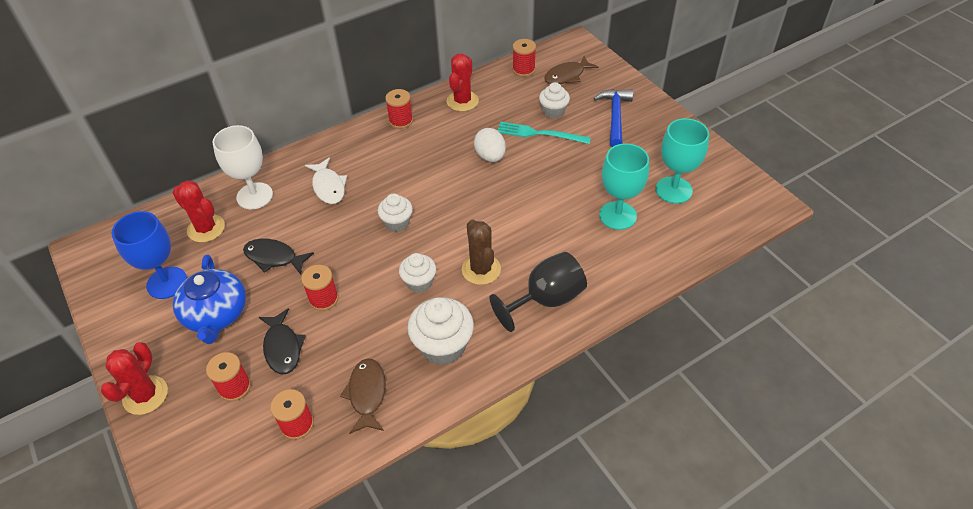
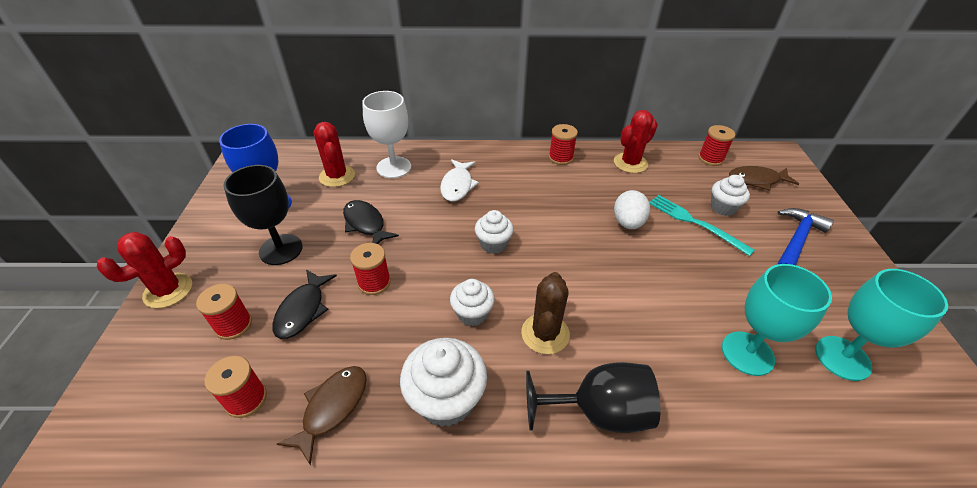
camera: 30 degrees right, 5 degrees down
(216, 314) = (281, 249): blue teapot -> black goblet

